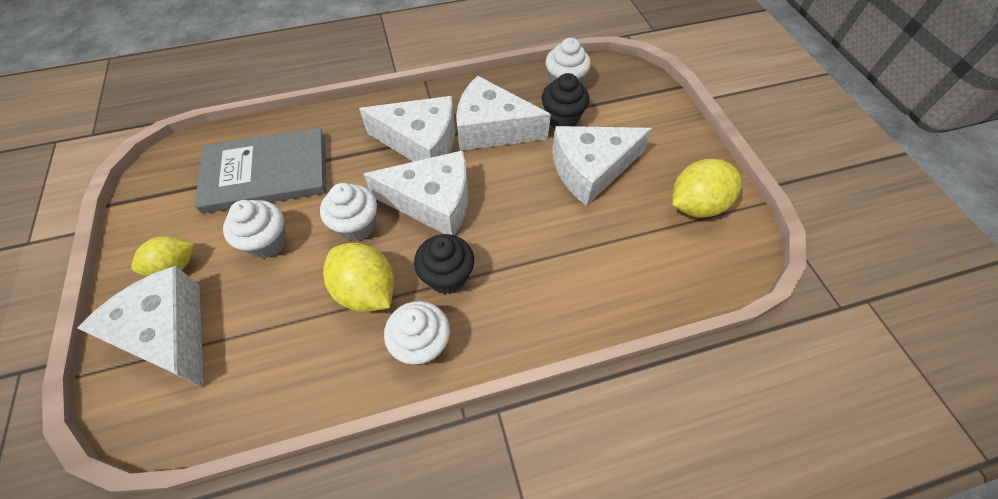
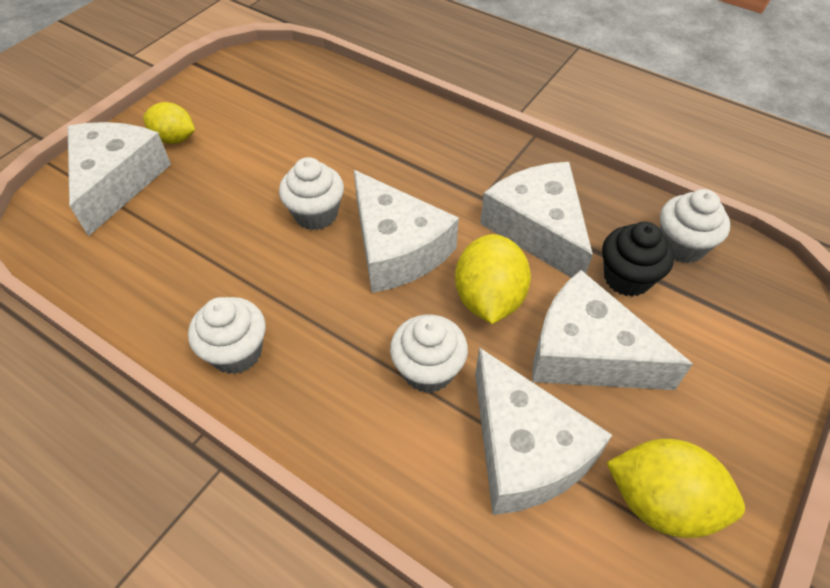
camera: 50 degrees right, 5 degrees down
(266, 173) = (310, 118): grey book -> none
(267, 242) = (245, 171): white cupcake -> white cupcake (428, 370)
(367, 291) = (256, 271): yellow lemon -> yellow lemon (488, 299)
(421, 142) = (456, 189): white cheese -> white cheese (524, 450)
(447, 276) = (324, 319): black cupcake -> none

